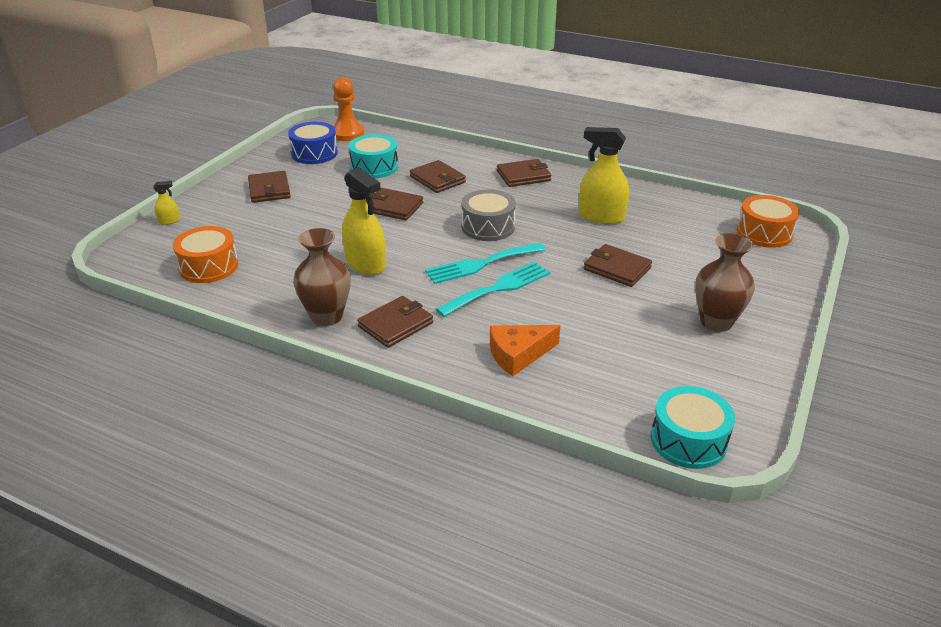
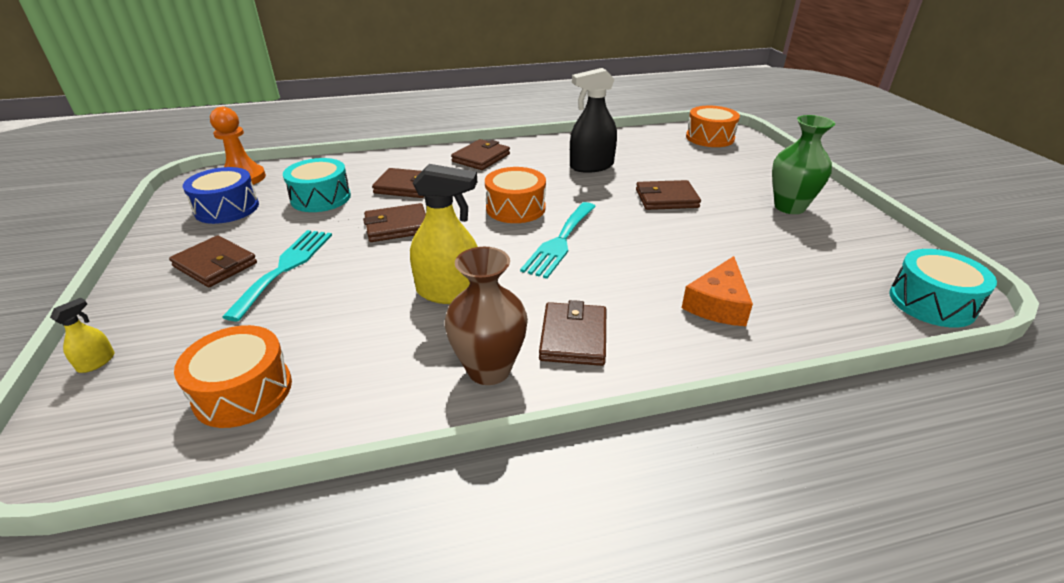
camera: 40 degrees left, 0 degrees up
(488, 227) = (515, 208): grey drum -> orange drum
(498, 288) = (607, 255): turquoise fork -> turquoise fork (285, 268)
(601, 217) = (591, 166): yellow spray bottle -> black spray bottle
(716, 322) = (789, 207): brown vase -> green vase

